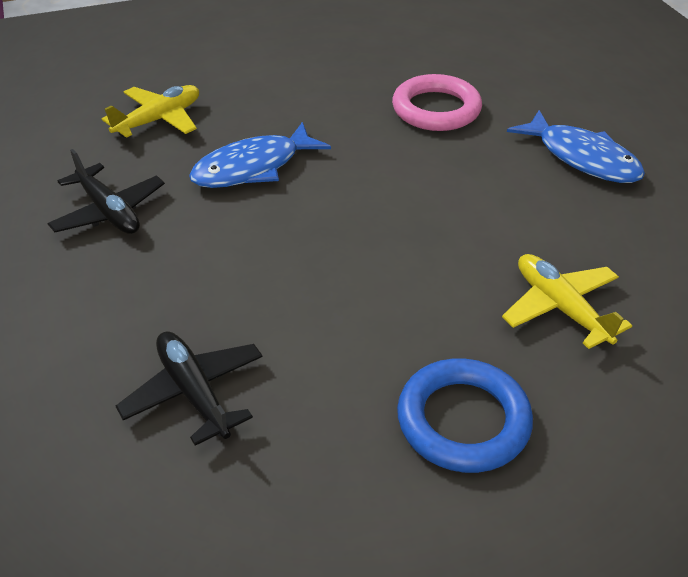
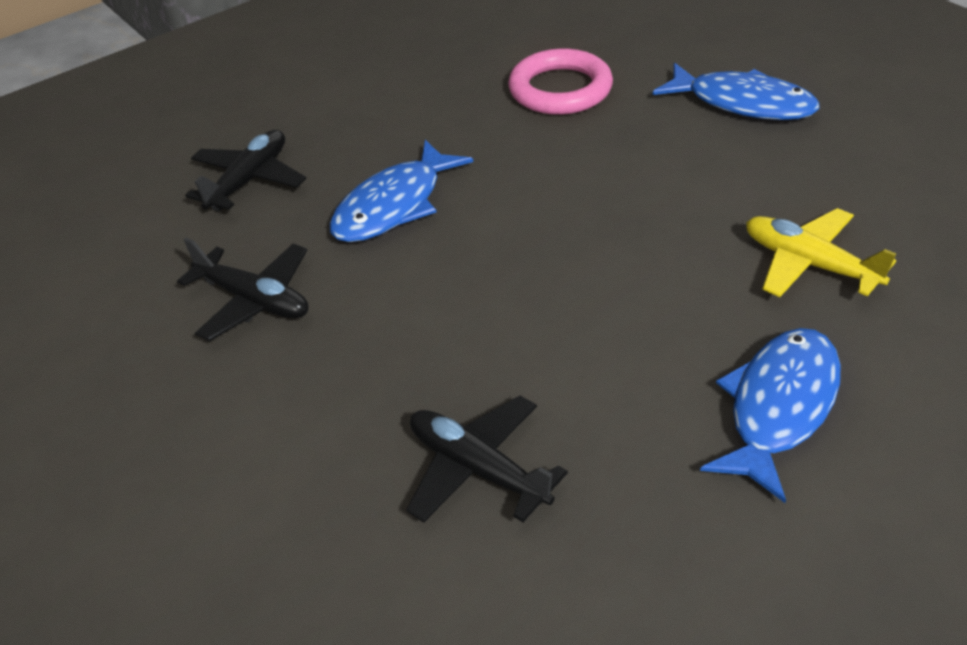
camera: 15 degrees left, 0 degrees up
(159, 120) = (249, 180): yellow plane -> black plane
(463, 420) = (779, 408): blue ring -> blue fish

